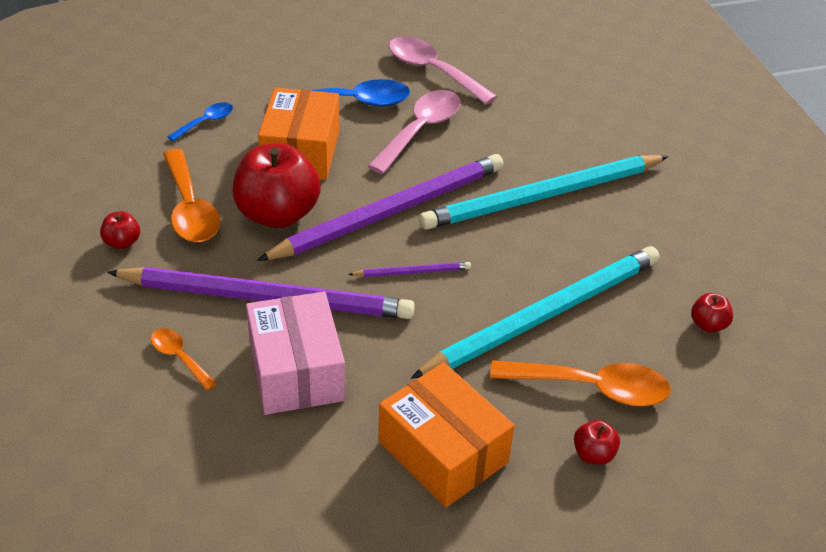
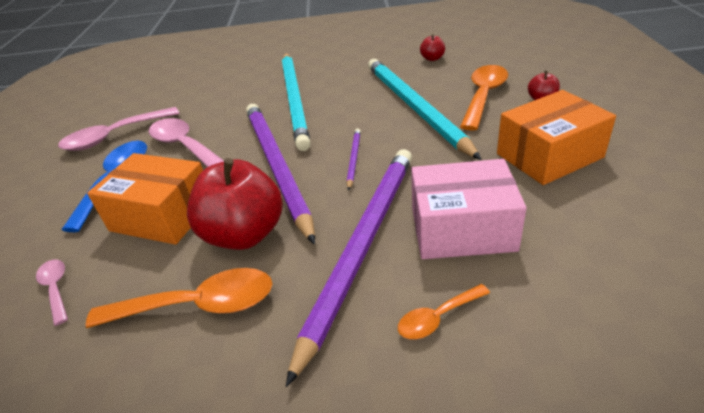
camera: 70 degrees left, 5 degrees down
(122, 242) = (225, 377): red apple -> none
(206, 122) = (56, 289): blue spoon -> pink spoon

